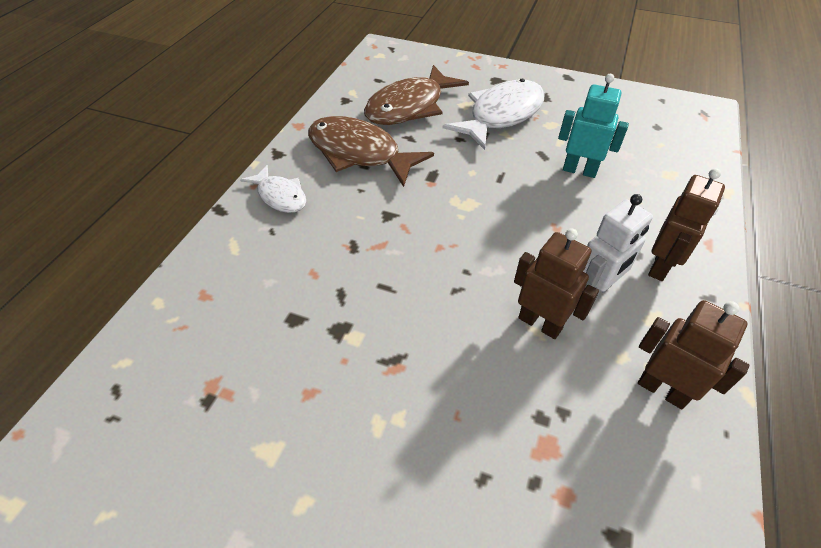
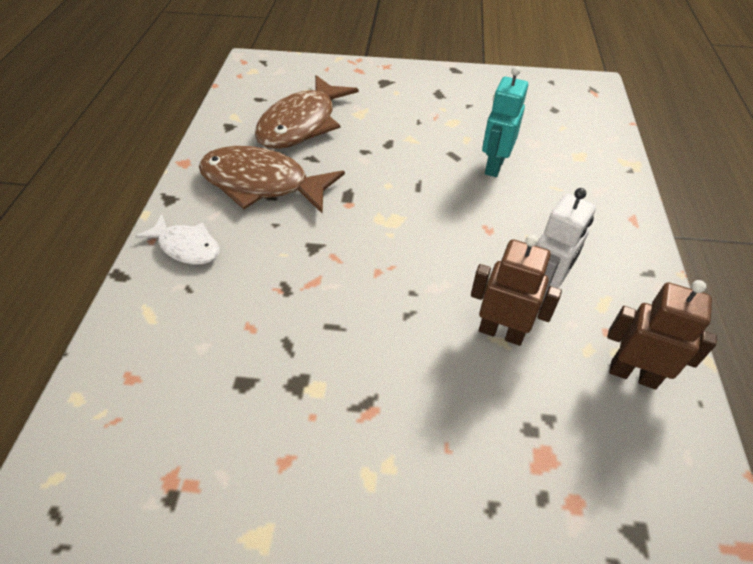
camera: 15 degrees left, 0 degrees up
(501, 115) = (400, 119): white fish -> none
(579, 170) = (494, 166): turquoise robot -> turquoise robot turned 75 degrees counterclockwise
(660, 266) = (597, 251): brown robot -> none

